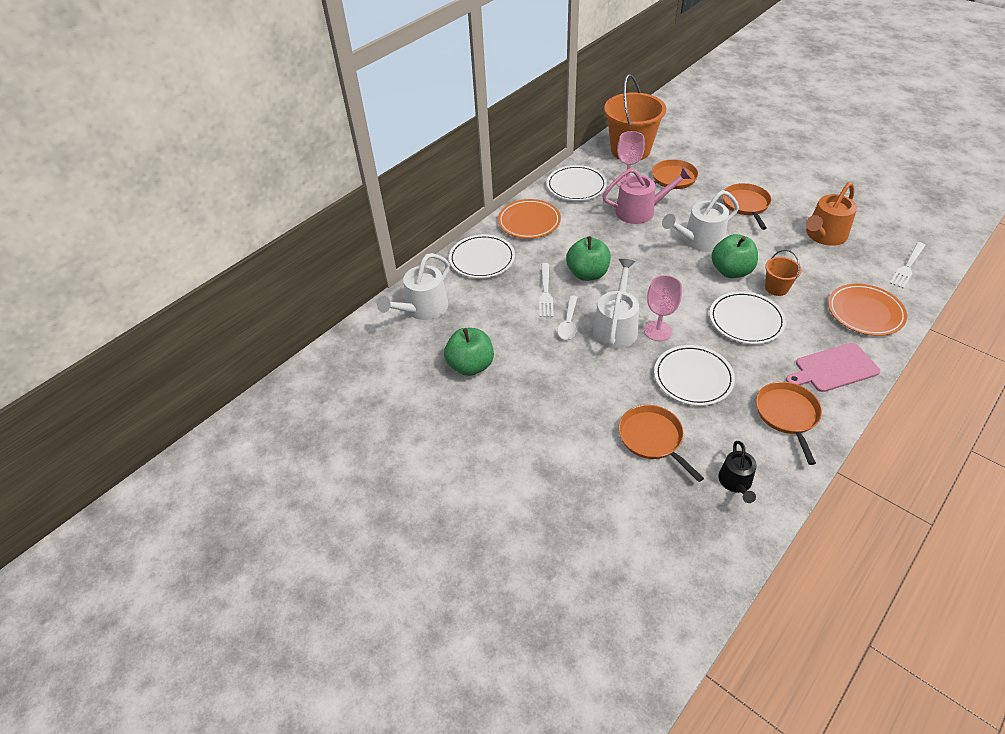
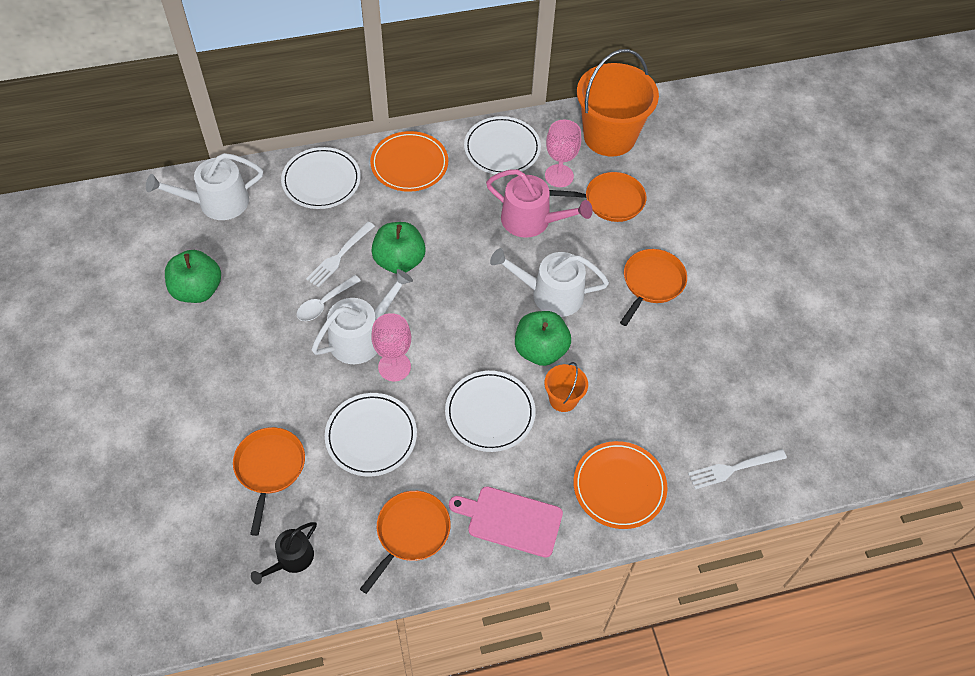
camera: 30 degrees right, 10 degrees up
(824, 235) = (690, 373): orange watering can -> none

